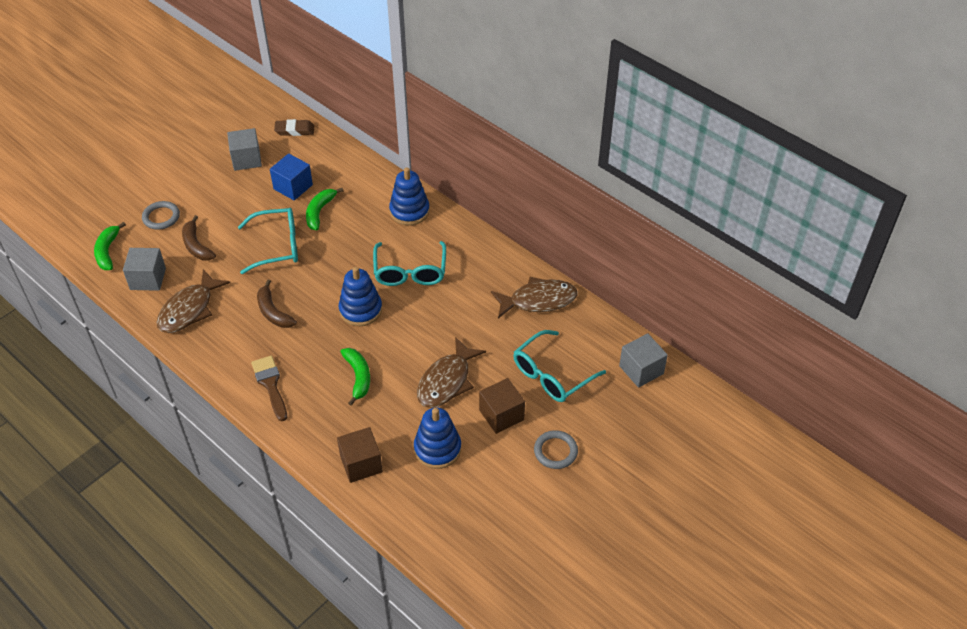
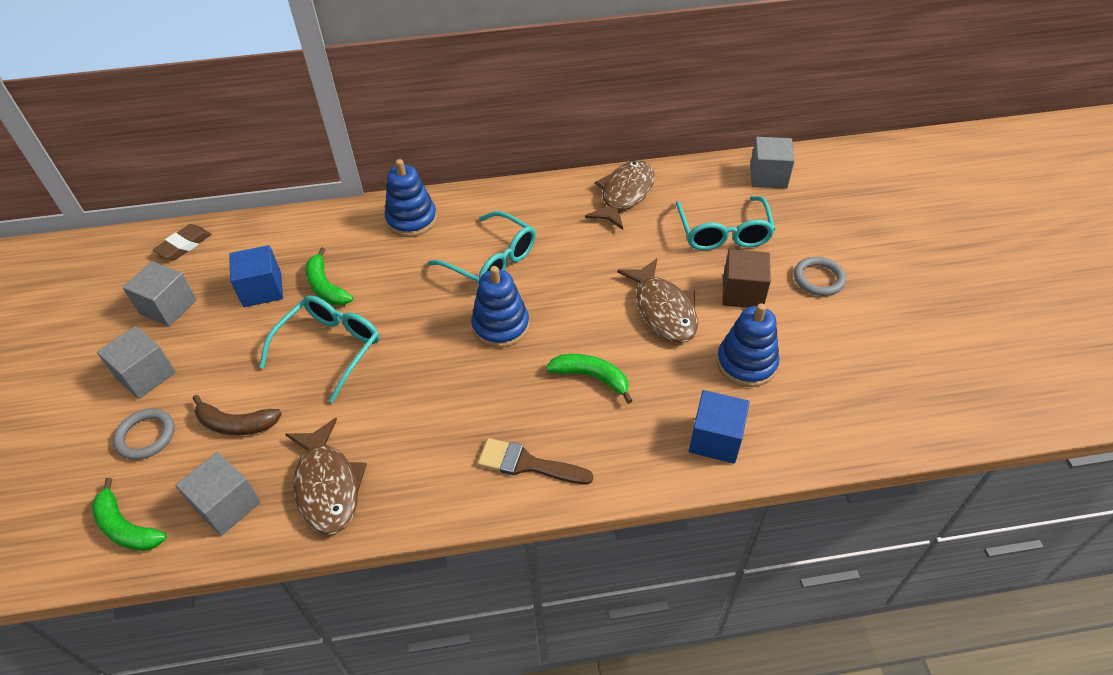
camera: 50 degrees left, 0 degrees up
(196, 187) = (146, 375): none -> grey cube
(273, 312) = (422, 403): brown banana -> none
(361, 464) = (715, 439): brown cube -> blue cube

